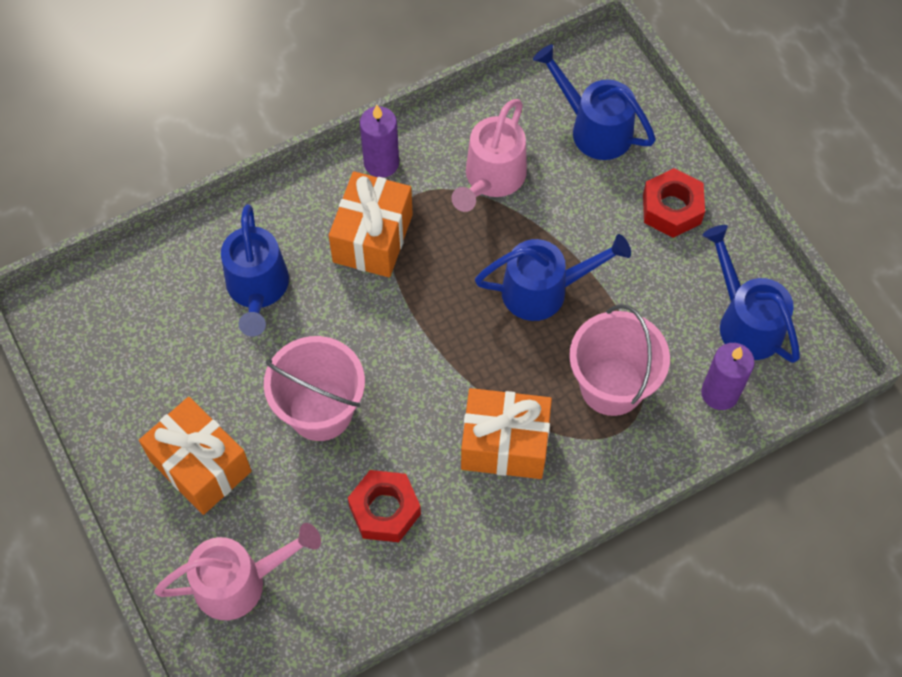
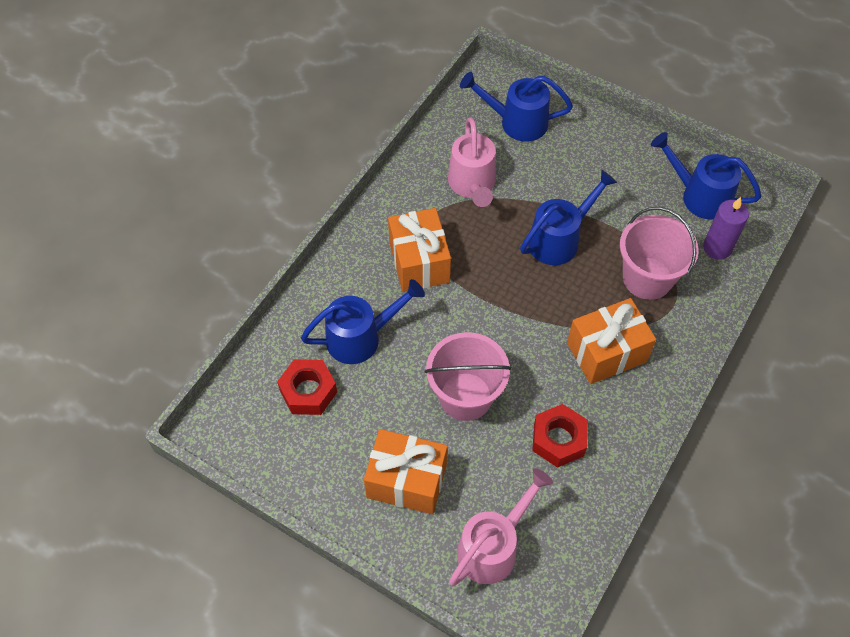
camera: 30 degrees left, 5 degrees down
(257, 290) = (361, 337): blue watering can -> blue watering can turned 75 degrees counterclockwise
(381, 163) = (389, 210): purple candle -> none
(672, 209) = (603, 149): red nut -> red nut (308, 391)

